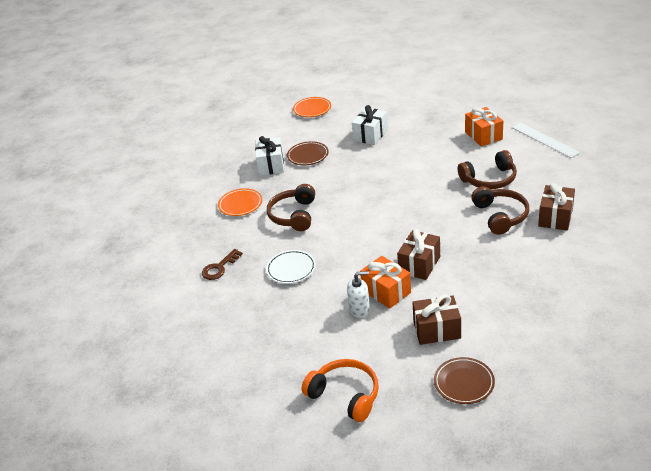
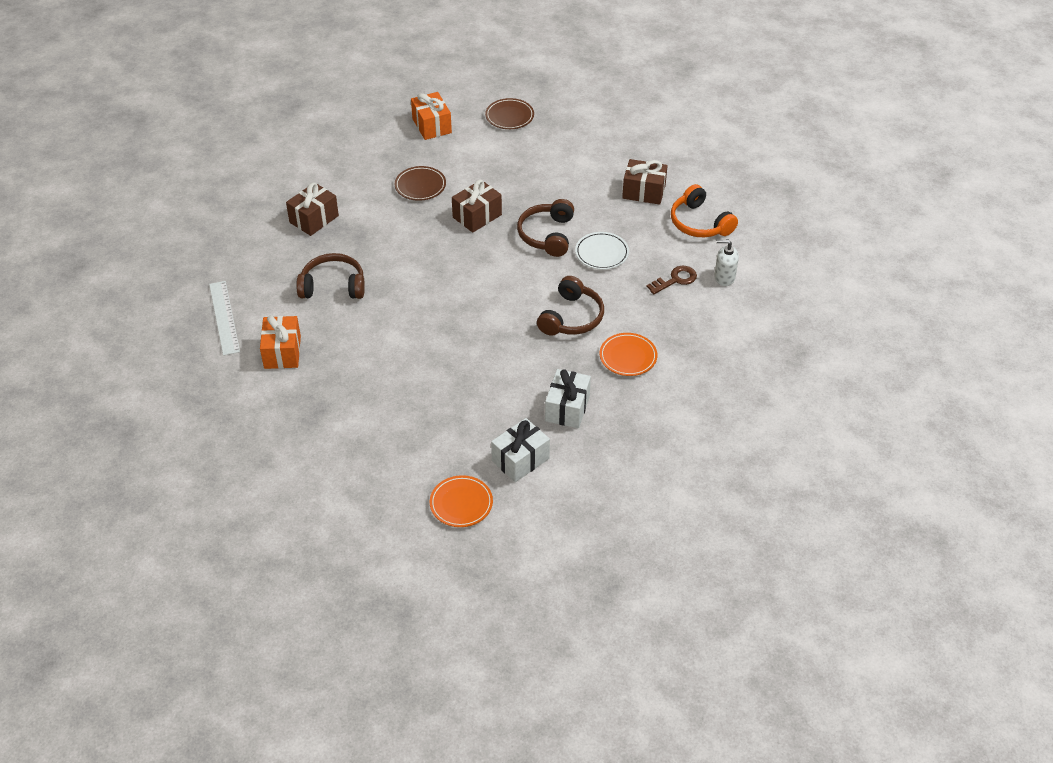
camera: 165 degrees left, 10 degrees up
(308, 155) = (513, 406): brown plate -> brown plate (420, 186)
(345, 395) = (603, 134): orange headphones -> orange headphones (699, 223)
(359, 309) = (556, 193): white soap dispenser -> white soap dispenser (724, 277)
(370, 135) = (413, 412): white gift -> white gift (520, 460)
(386, 291) = (523, 201): orange gift -> orange gift (432, 126)
(437, 330) = (502, 157): brown gift -> brown gift (644, 192)
(500, 216) = (362, 239): brown headphones -> brown headphones (547, 235)

